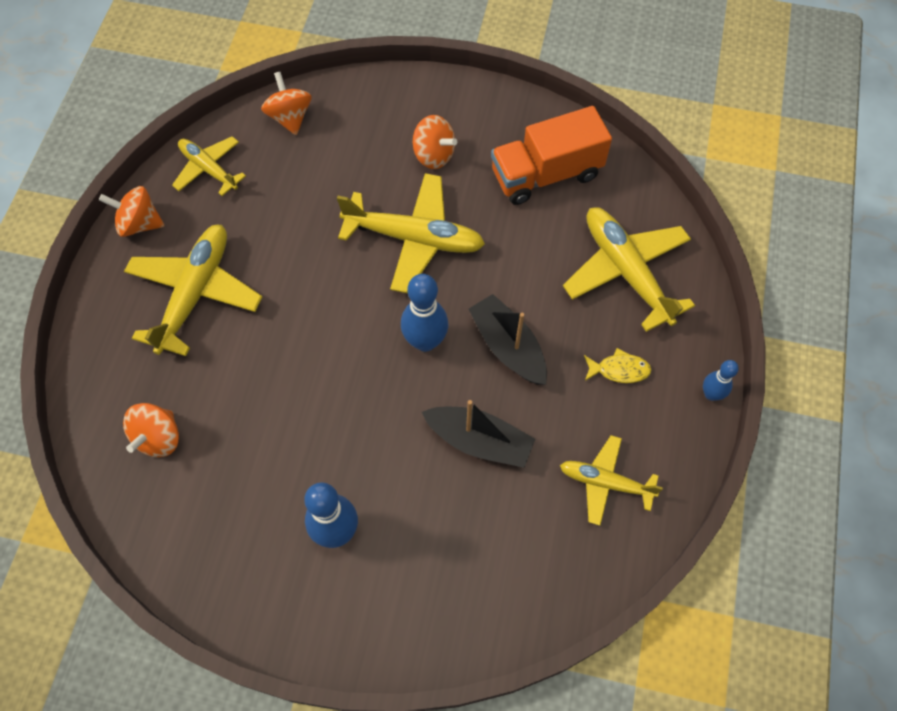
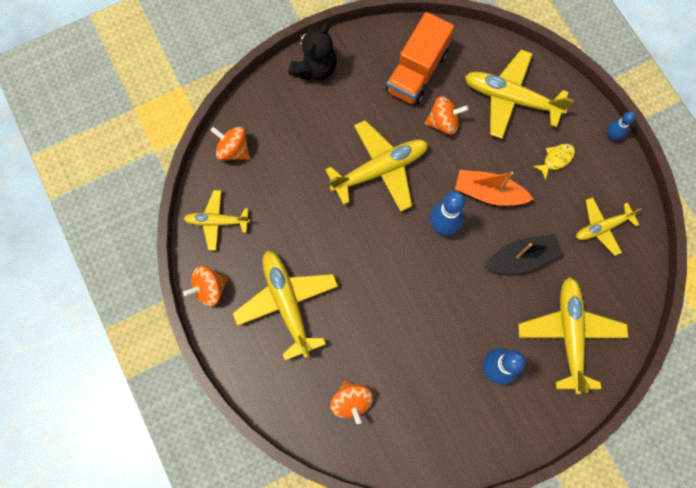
camera: 40 degrees left, 10 degrees up
(433, 155) = (342, 109): orange spinning top -> orange spinning top (443, 122)
(443, 99) = (315, 68): none -> black teddy bear
(455, 565) = (569, 334): none -> yellow plane
(508, 347) = (488, 193): black boat -> orange boat

